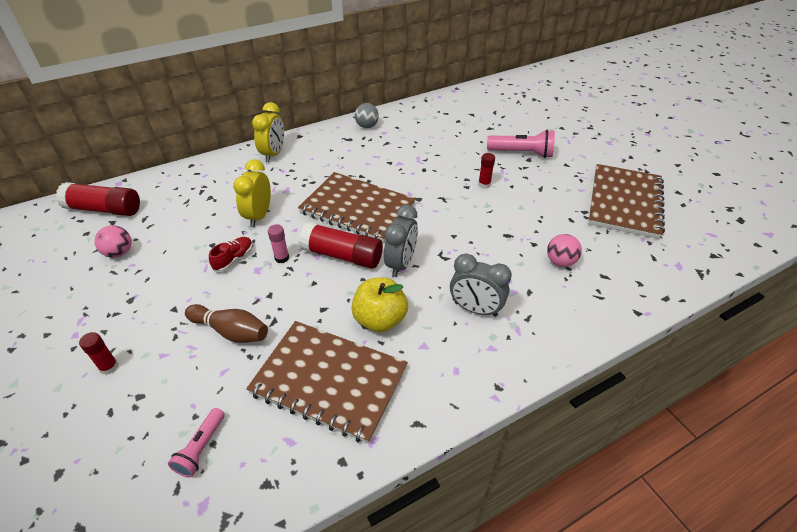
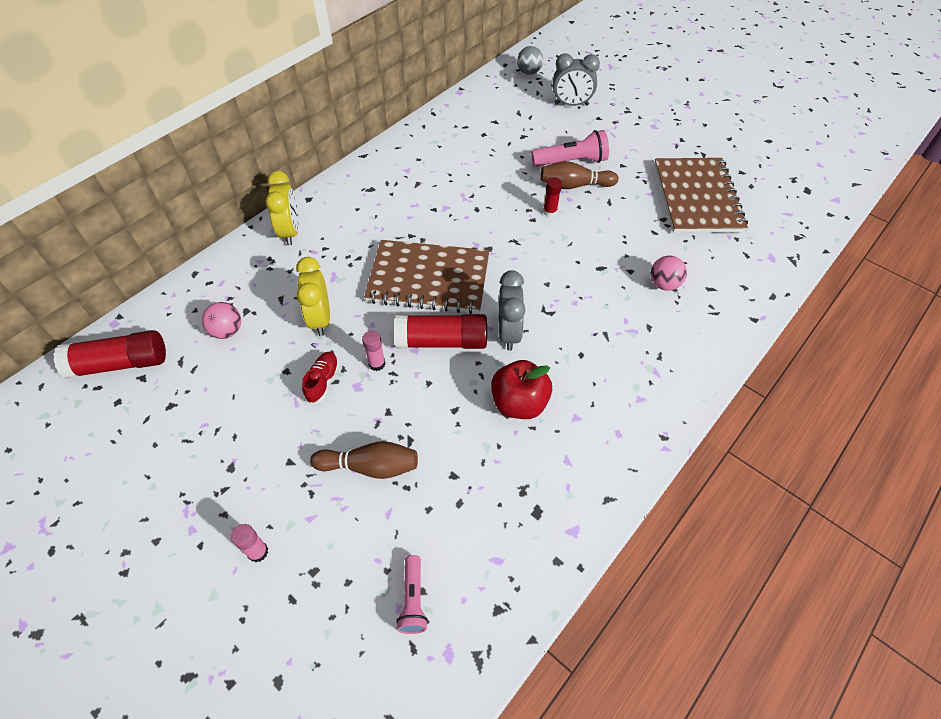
camera: 20 degrees left, 10 degrees up
(109, 367) = (258, 552): red glue stick -> pink glue stick
(119, 253) = (178, 414): pink ball -> pink ball (227, 331)
(329, 381) = (503, 485): brown notebook -> none
(367, 126) = (383, 166): grey ball -> grey ball (529, 72)
(380, 319) = (519, 403): yellow apple -> red apple
(475, 309) = (607, 362): grey clock -> grey clock (571, 104)
(515, 170) = (574, 185): none -> brown bowling pin

